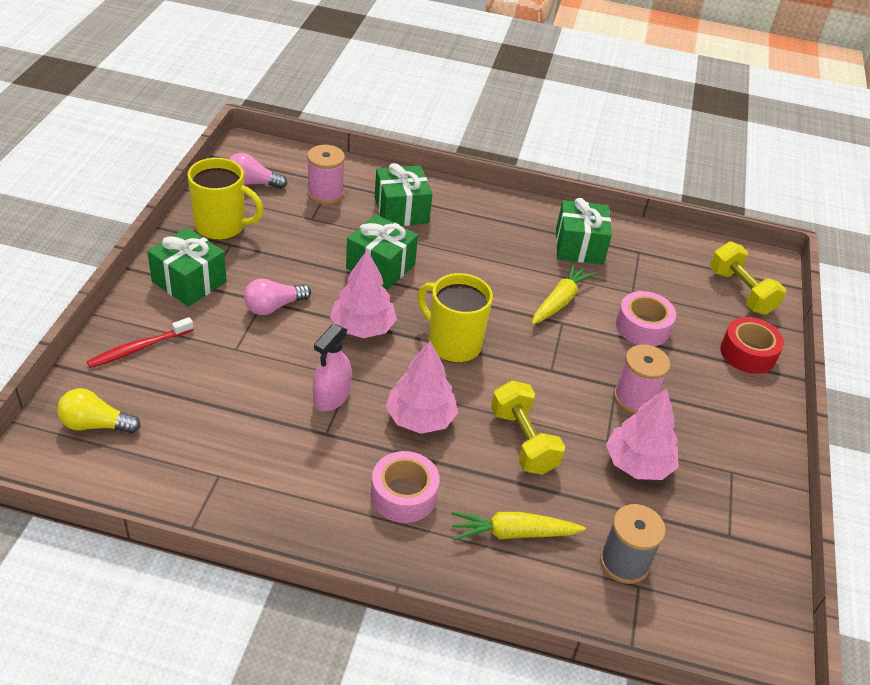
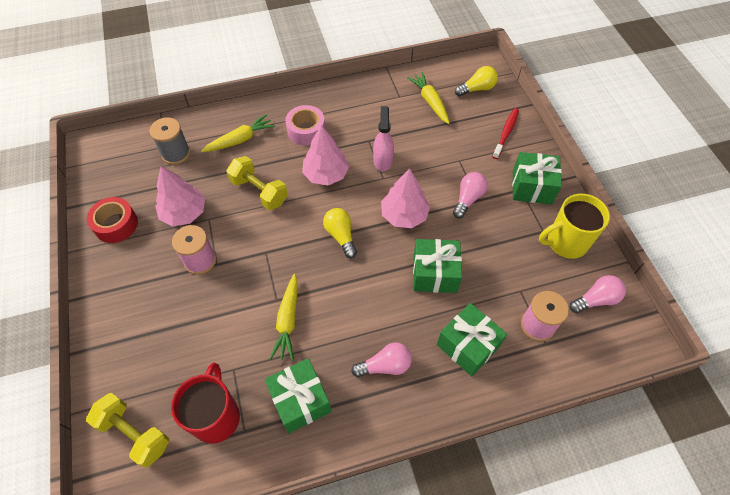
camera: 155 degrees right, 15 degrees up
(184, 442) = (430, 102): none -> yellow carrot
(452, 343) = (341, 236): yellow mug -> yellow light bulb
(487, 232) = (385, 366): none -> pink light bulb
(642, 327) = (213, 333): pink tape -> none
(661, 270) = (216, 416): none -> red mug
(748, 353) = (120, 355): red tape -> red tape (116, 224)

